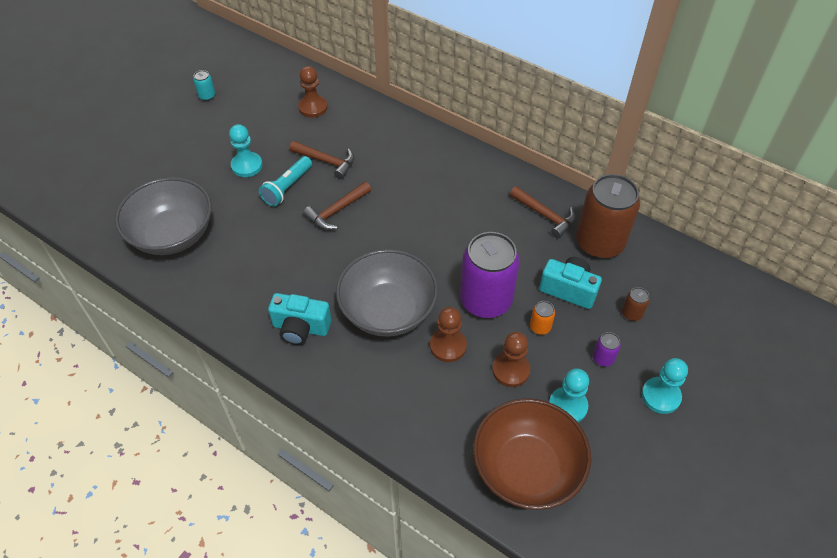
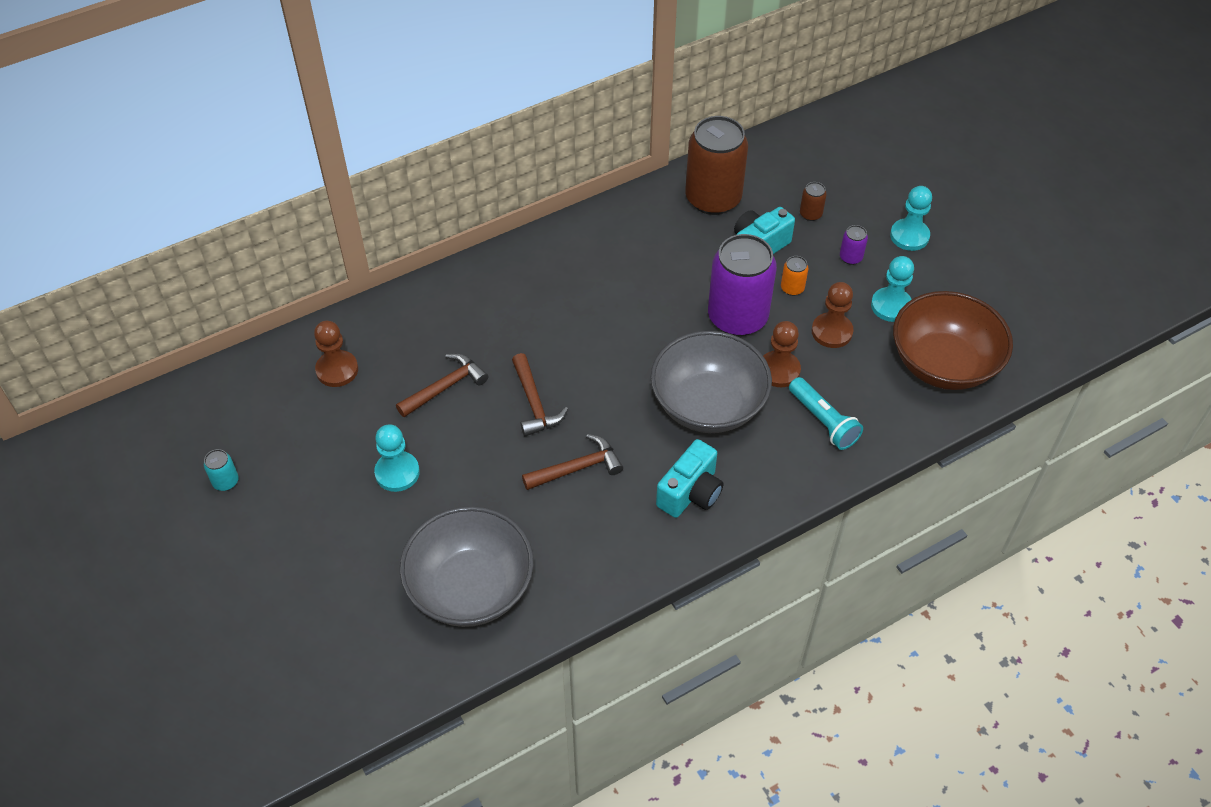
camera: 65 degrees left, 0 degrees up
(287, 188) = (465, 441): turquoise flashlight -> turquoise flashlight (823, 421)
(545, 215) = (652, 224): brown hammer -> brown hammer (577, 468)

